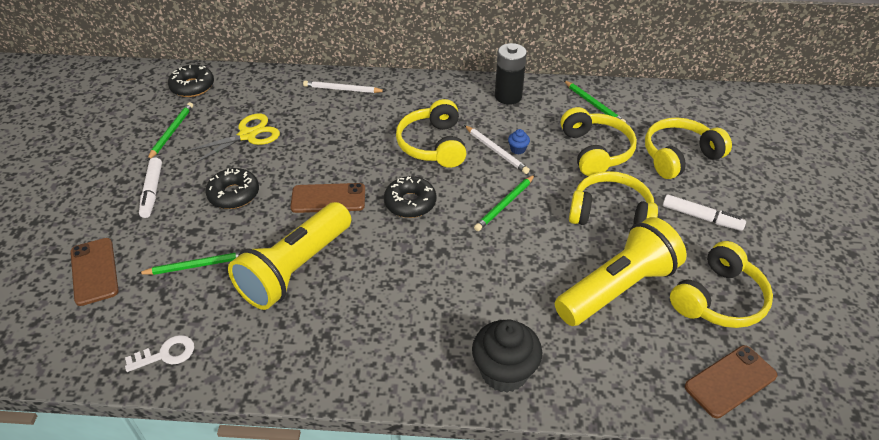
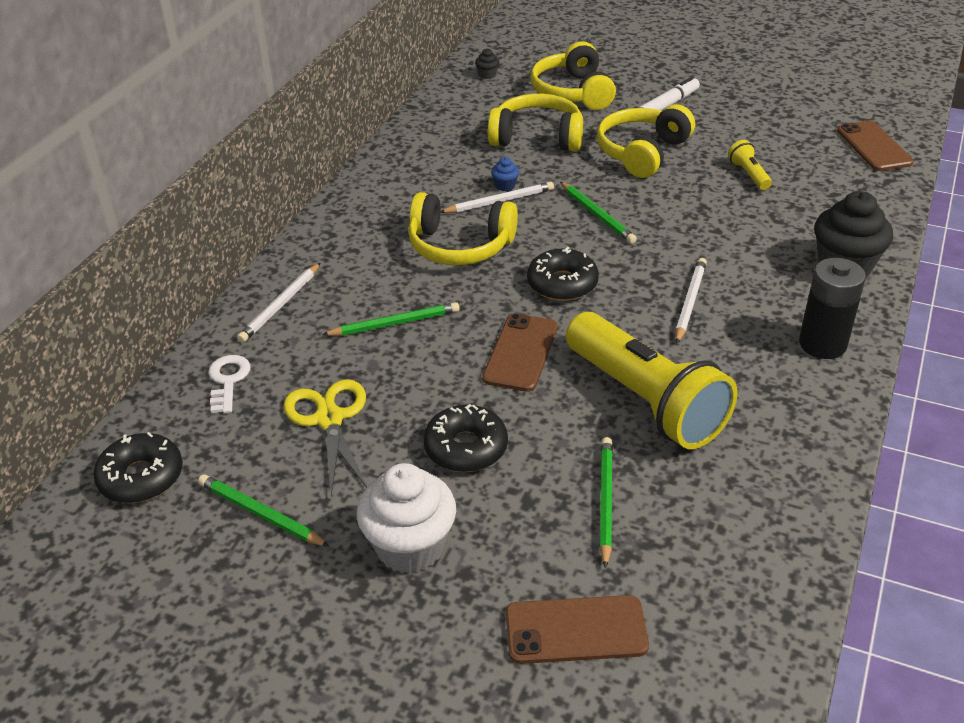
camera: 70 degrees left, 5 degrees down
(152, 191) = (410, 547): white marker -> white cupcake
(166, 354) = (769, 545): white key -> white key (228, 380)
(414, 275) = (690, 302): none -> white pencil
(508, 96) = (398, 171): black battery -> black battery (822, 344)
(593, 104) = (454, 119): green pencil -> green pencil (394, 323)
(617, 288) = (749, 174): yellow flashlight -> yellow flashlight, size x0.41
(670, 105) = (487, 75): none -> black cupcake
(719, 299) = (778, 126): yellow headphones -> none

